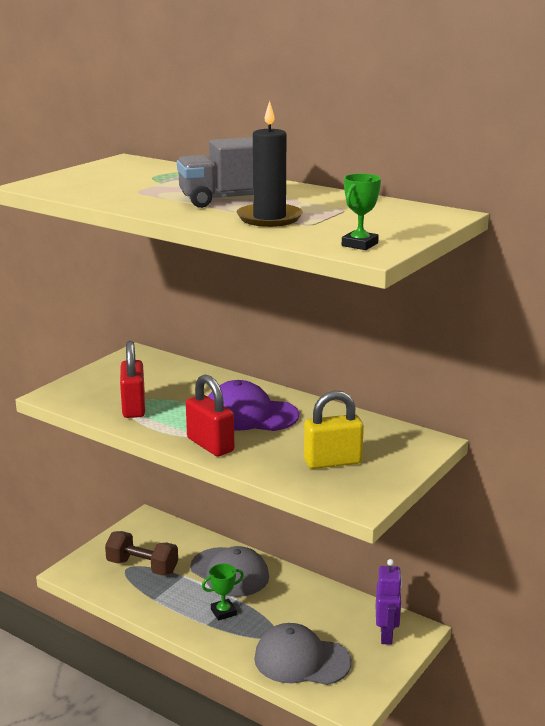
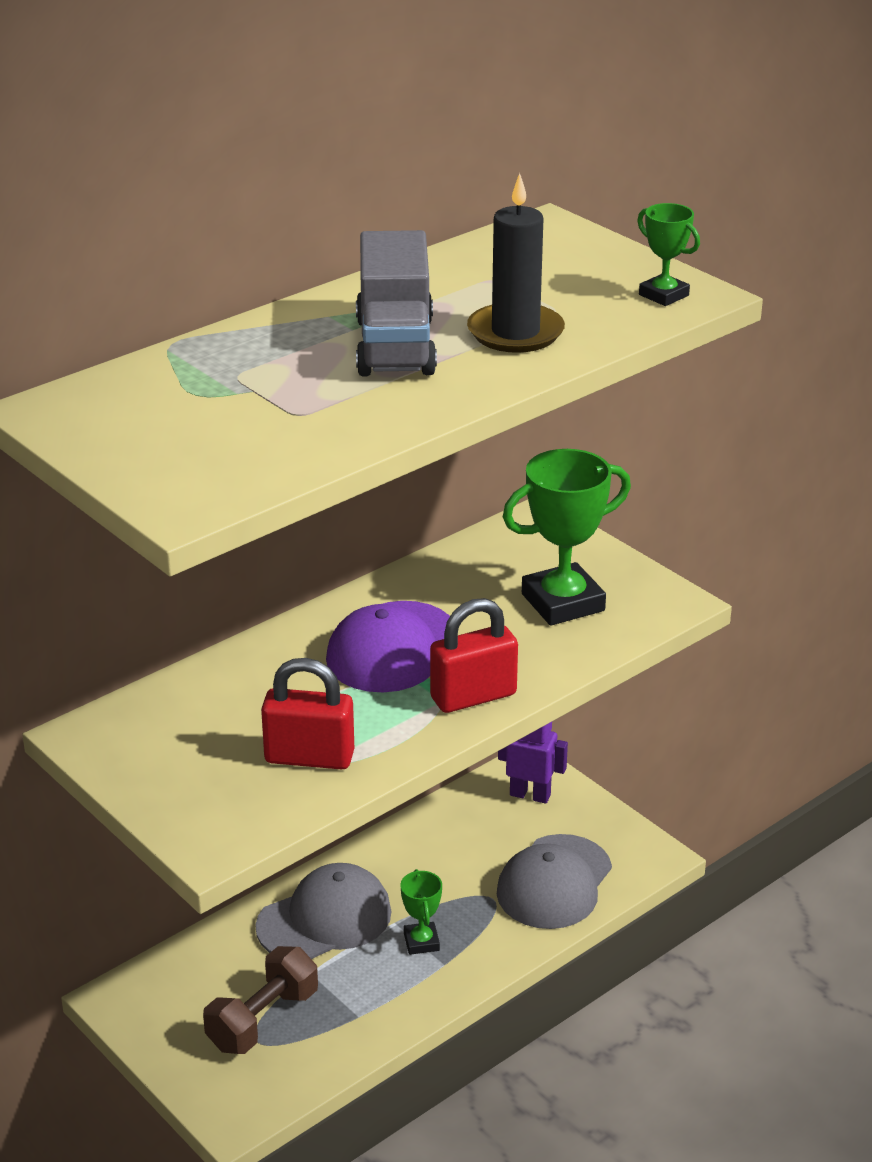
camera: 75 degrees left, 10 degrees up
(332, 462) = (563, 602): yellow padlock -> green trophy

